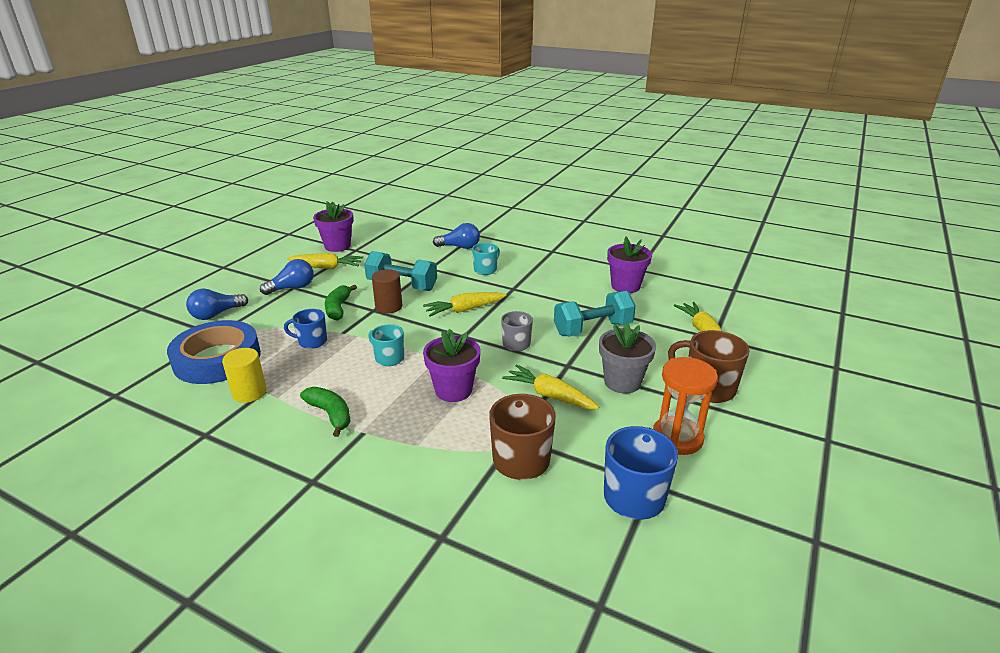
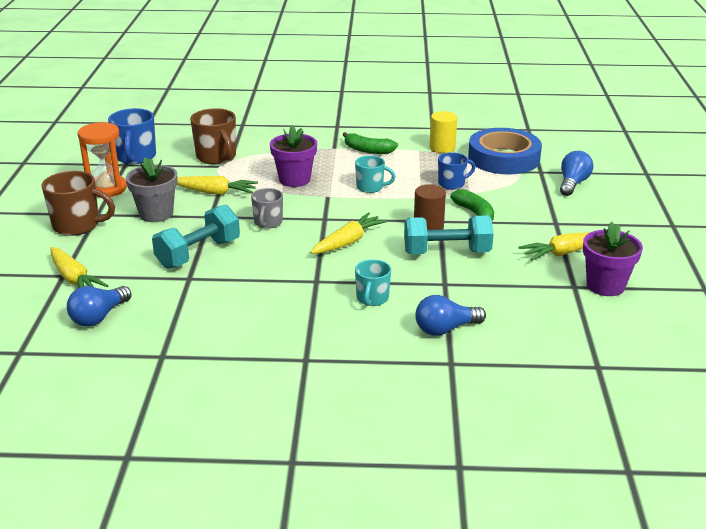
camera: 155 degrees right, 0 degrees up
(292, 288) = (555, 221): blue light bulb -> blue light bulb (99, 317)
(625, 286) = (174, 319): purple flower pot -> none

